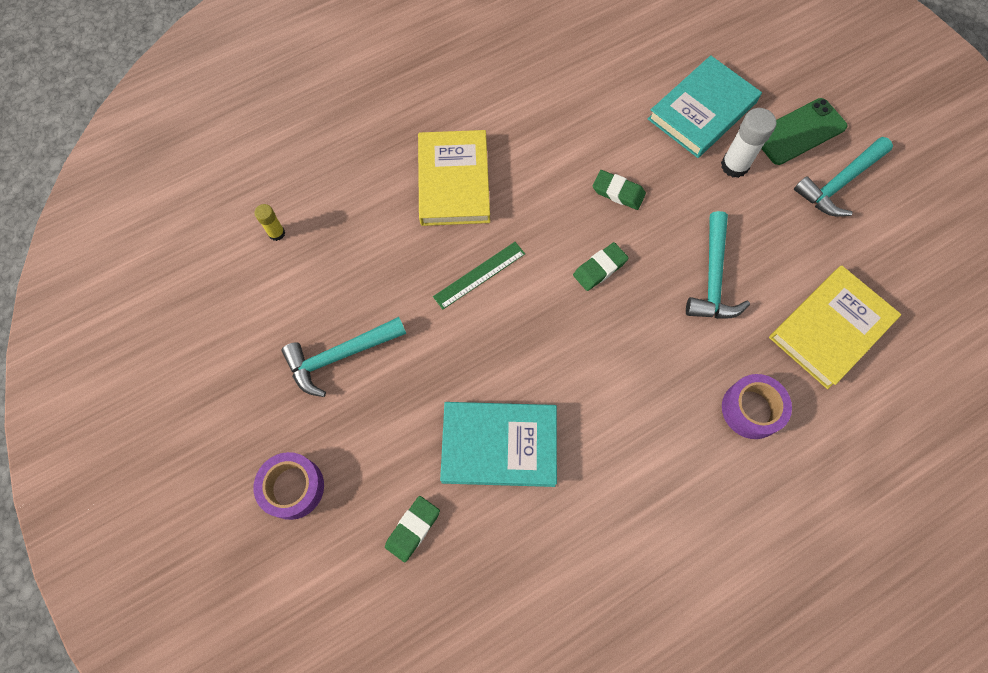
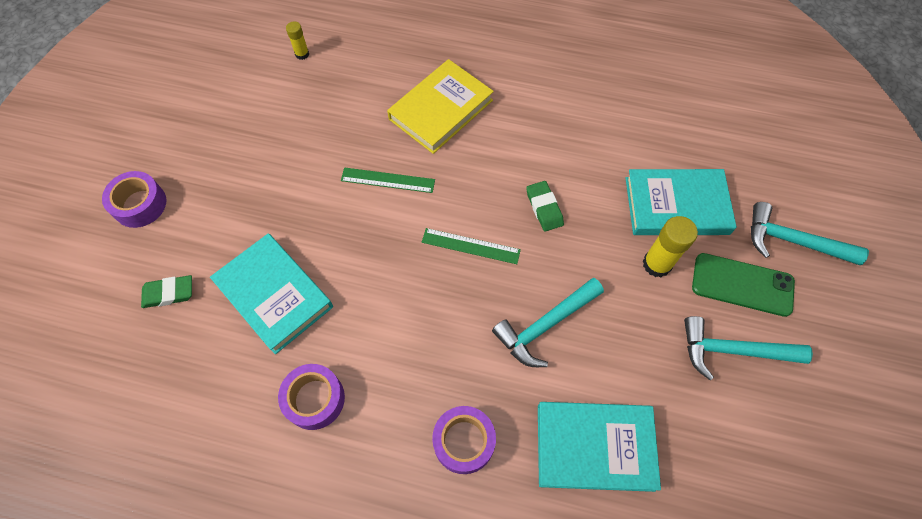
camera: 45 degrees right, 5 degrees down
(340, 356) = (251, 154): turquoise hammer -> turquoise hammer (792, 241)
(600, 268) = (470, 246): green eraser -> green ruler
(622, 487) = (314, 399): none -> purple tape
(734, 165) = (656, 264): white glue stick -> yellow glue stick
(830, 329) = (594, 447): yellow book -> turquoise book

